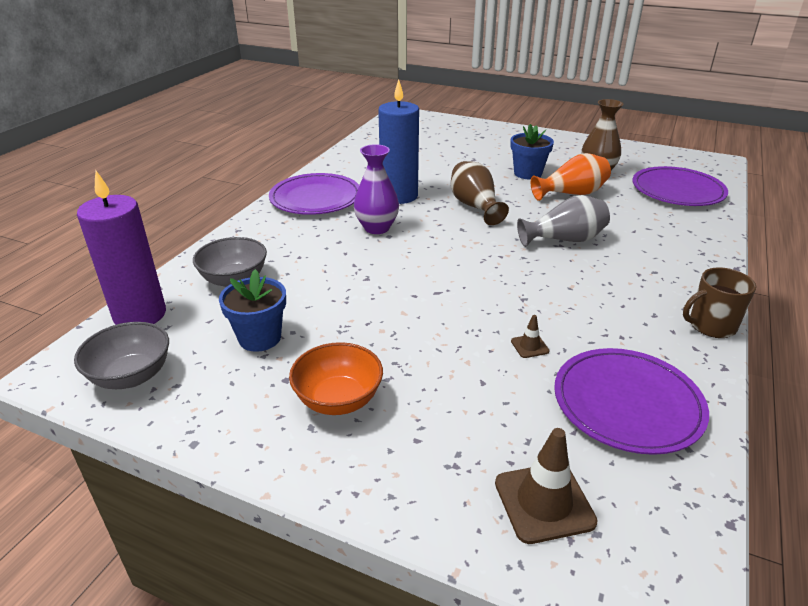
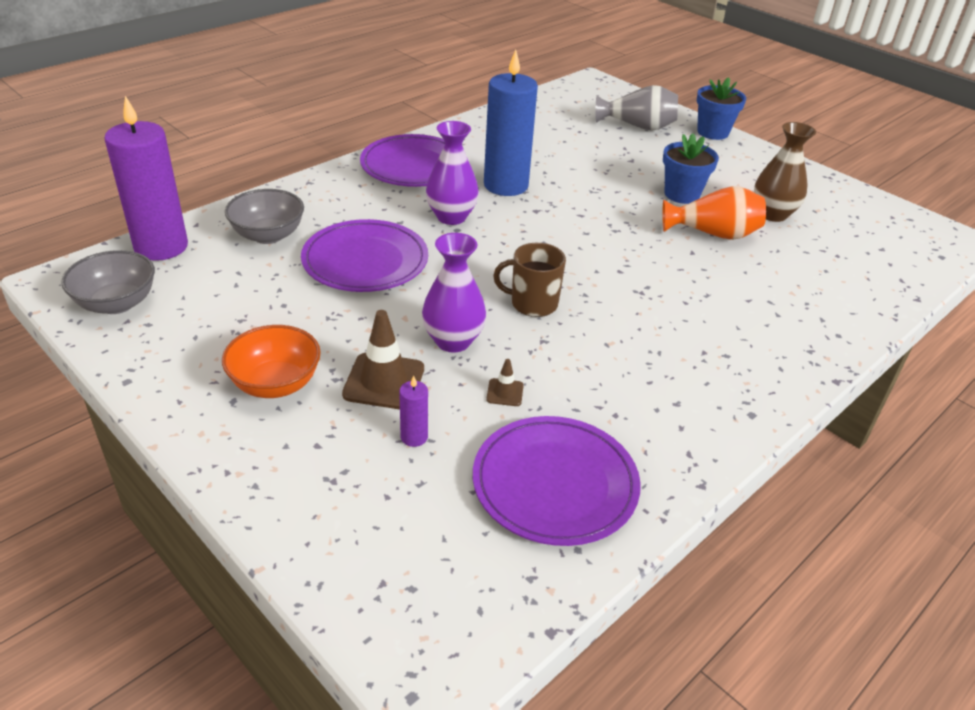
camera: 20 degrees right, 5 degrees up
(260, 338) = (249, 301): blue flower pot -> blue flower pot (712, 132)
(456, 319) = (453, 341): none -> purple vase
(475, 206) = (581, 220): brown vase -> none
(491, 405) = (414, 437): none -> purple candle
(544, 502) = (386, 543): brown traffic cone -> brown traffic cone (384, 381)
(564, 240) = (652, 287): grey vase -> grey vase (638, 126)
(677, 190) = (858, 264): purple plate -> purple plate (365, 261)
(711, 325) = (733, 436): brown mug -> brown mug (533, 303)

